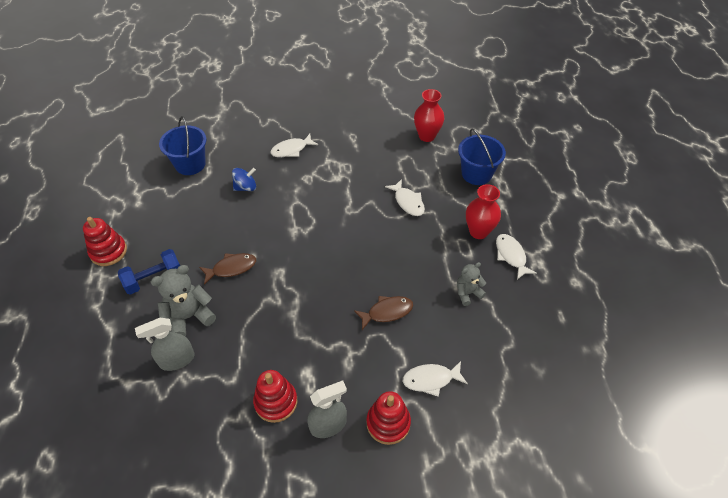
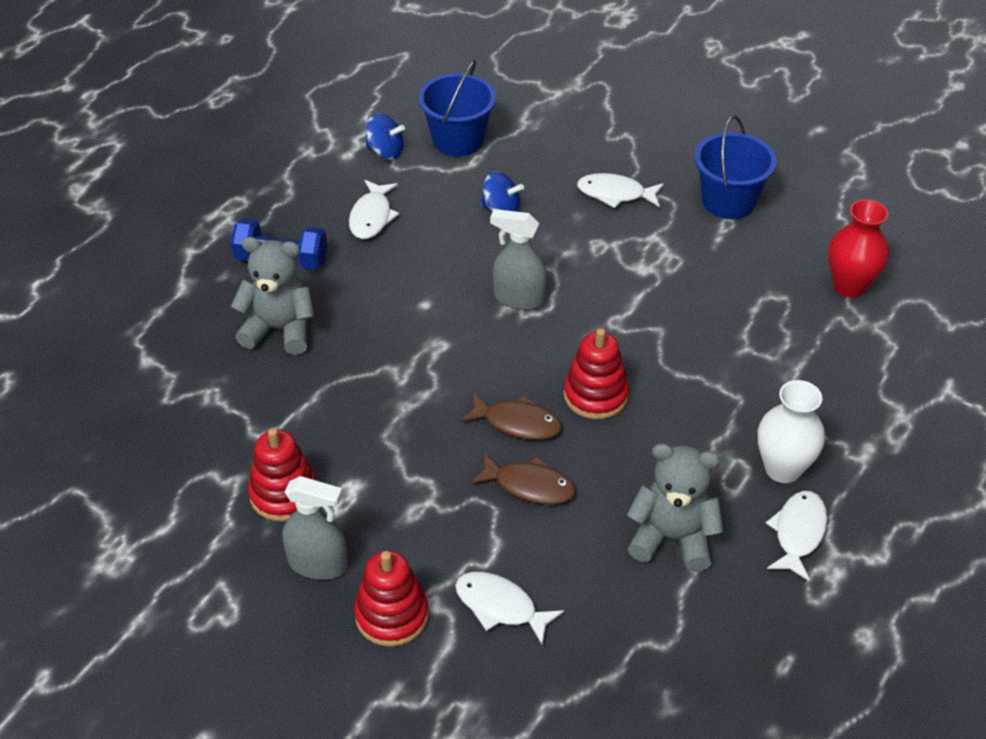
camera: 40 degrees right, 5 degrees down
(108, 252) = (260, 195): red stacking toy -> red stacking toy (595, 395)
(157, 190) = (385, 151): none -> blue spinning top
(177, 360) = (220, 370): grey spray bottle -> grey spray bottle (519, 298)
(231, 268) = (384, 303): brown fish -> brown fish (517, 423)
(408, 202) = (715, 363): white fish -> white fish (372, 217)
(467, 293) = (672, 538): grey teddy bear -> grey teddy bear, size x1.62
(476, 174) = (873, 387): blue bucket -> blue bucket (728, 201)
(478, 231) = (782, 469): red vase -> white vase

